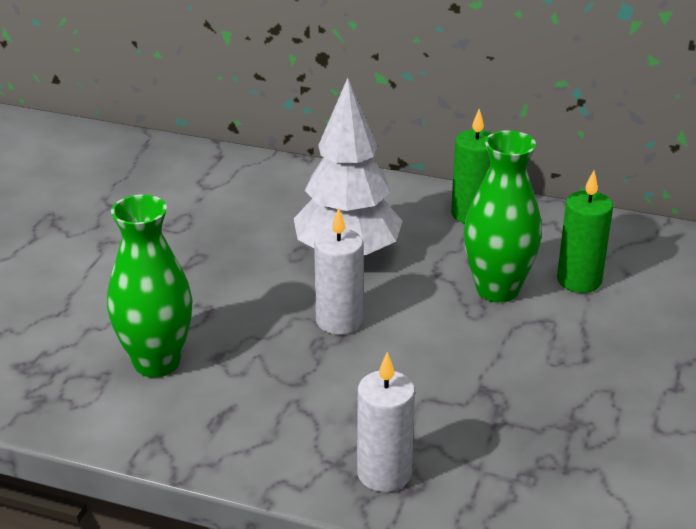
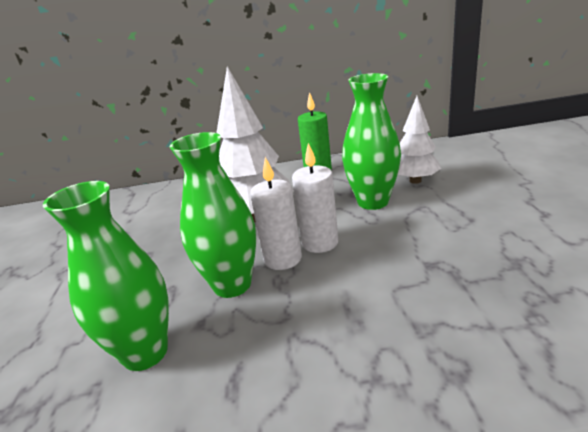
camera: 20 degrees left, 5 degrees down
(269, 329) = (232, 285): none -> green vase
(384, 473) = (424, 369): white candle -> white candle (320, 243)
(579, 280) = (415, 180): green candle -> white tree

